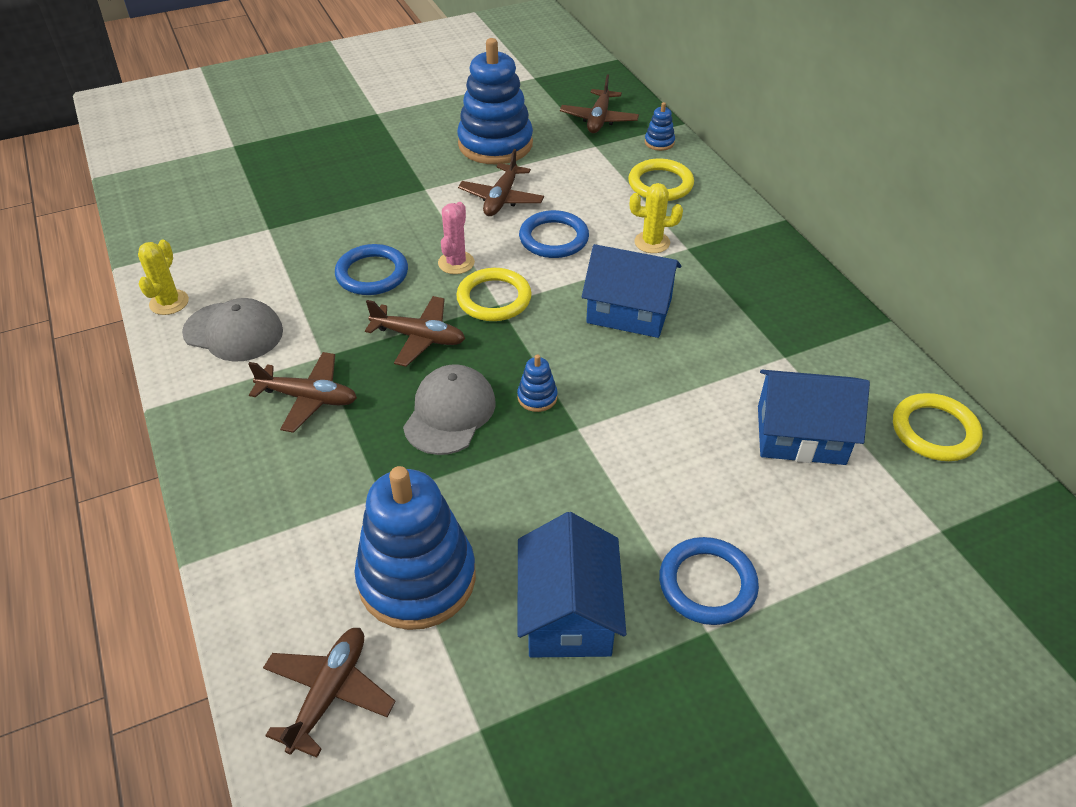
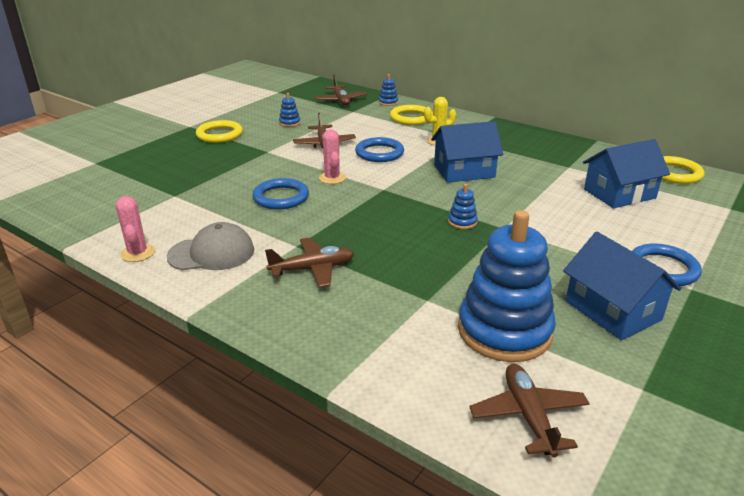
camera: 30 degrees left, 15 degrees down
(169, 302) = (137, 253): yellow cactus -> pink cactus
(419, 337) = (352, 217): brown plane -> none
(449, 413) = (418, 245): grey cap -> none
(494, 298) = (377, 187): yellow ring -> yellow ring (219, 134)
(495, 144) = (290, 123): blue stacking toy -> blue stacking toy, size x0.40

